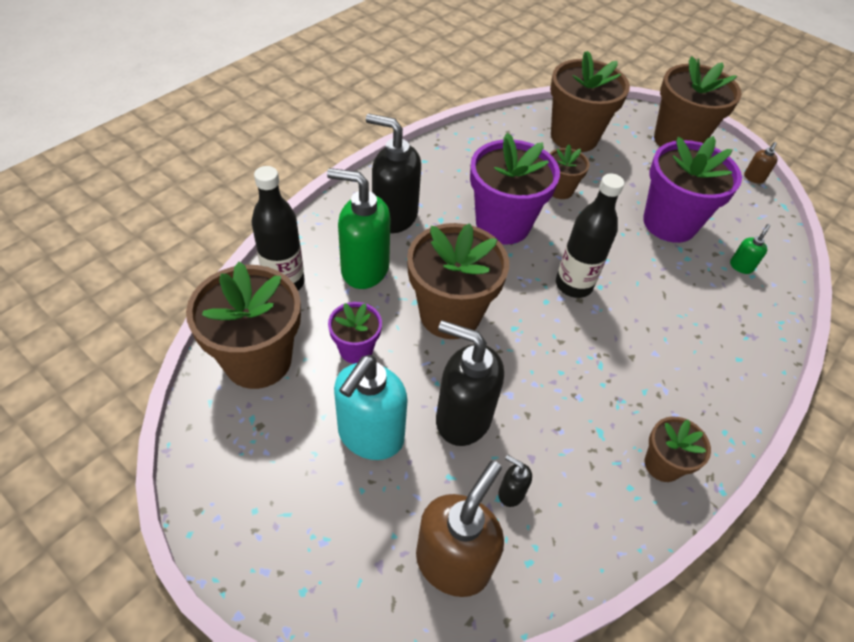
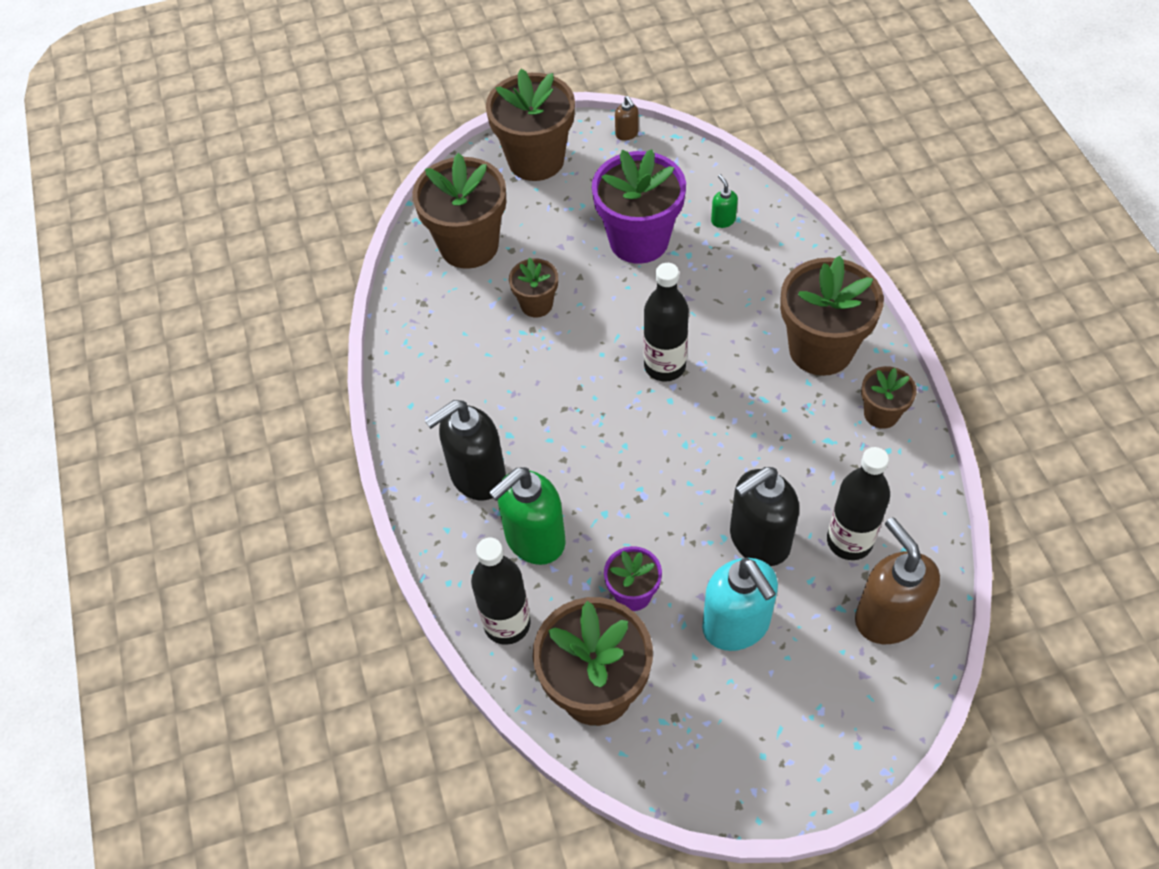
camera: 50 degrees left, 5 degrees up
(450, 314) = (638, 490): brown flower pot -> brown flower pot (821, 349)
(502, 224) = (551, 382): purple flower pot -> none
(511, 493) = (849, 541): black soap dispenser -> black bottle

